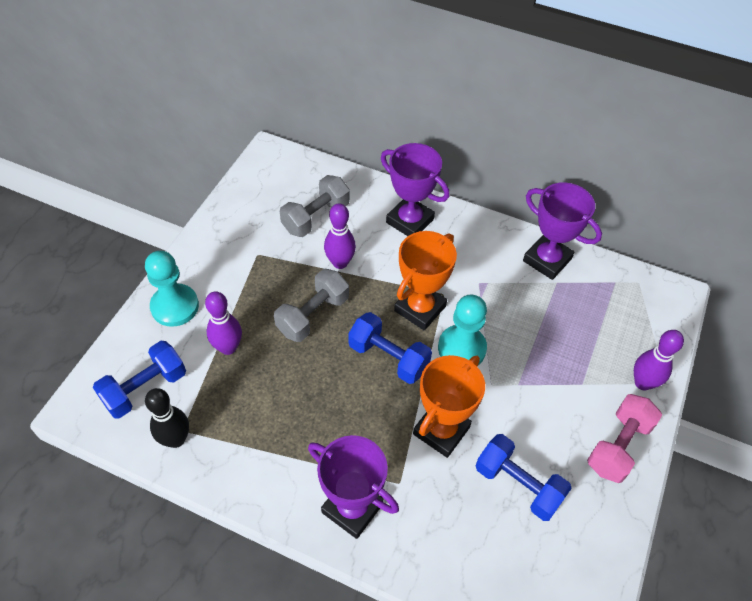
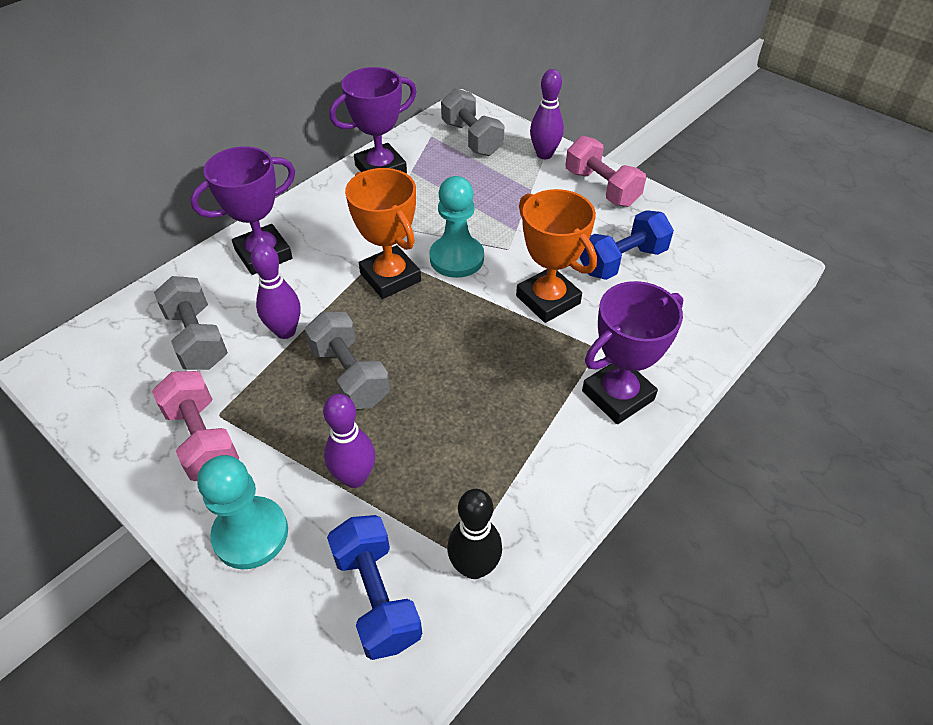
camera: 70 degrees left, 5 degrees down
(236, 254) = (203, 439): none -> pink dumbbell
(388, 357) = (442, 319): blue dumbbell -> none
(631, 315) = (471, 138): none -> grey dumbbell

